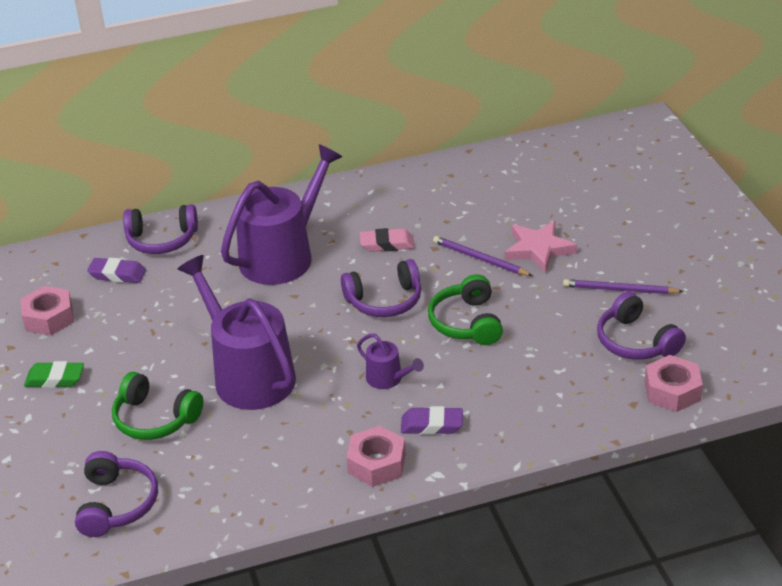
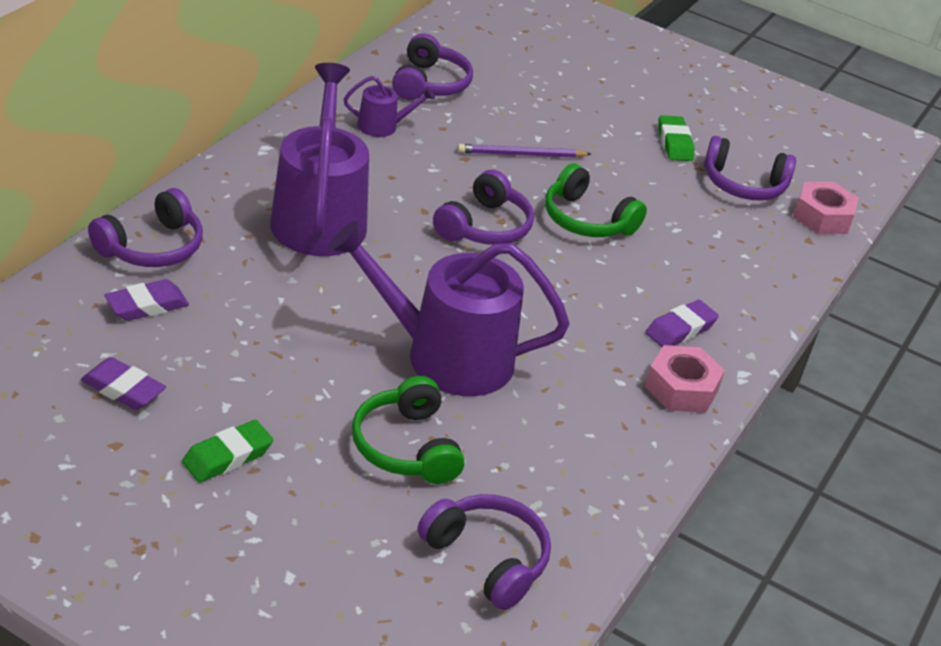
camera: 50 degrees left, 0 degrees up
(49, 318) = (123, 389): pink nut -> purple eraser
(155, 418) = (407, 446): green headphones -> green headphones turned 90 degrees clockwise
(387, 244) = (414, 169): pink eraser -> none
(388, 379) = (586, 302): purple watering can -> purple watering can (382, 126)
(478, 185) = (429, 83): none -> purple headphones
(538, 249) = (561, 128): pink star -> none
(620, 290) = (674, 143): purple pencil -> green eraser

